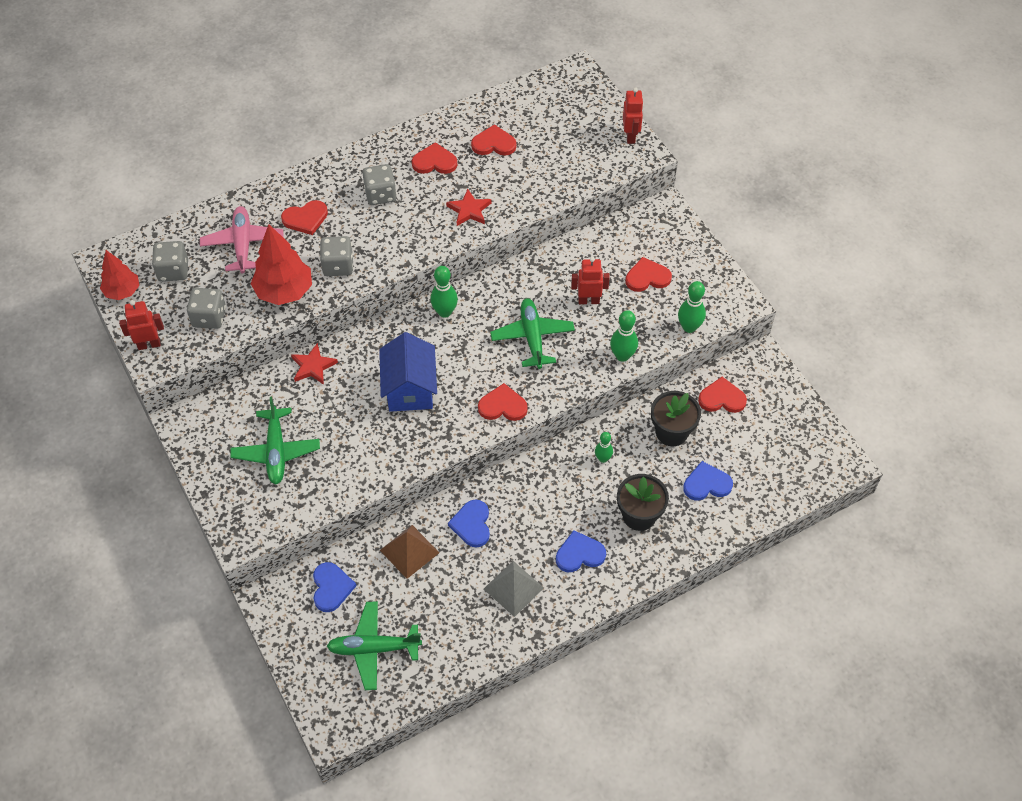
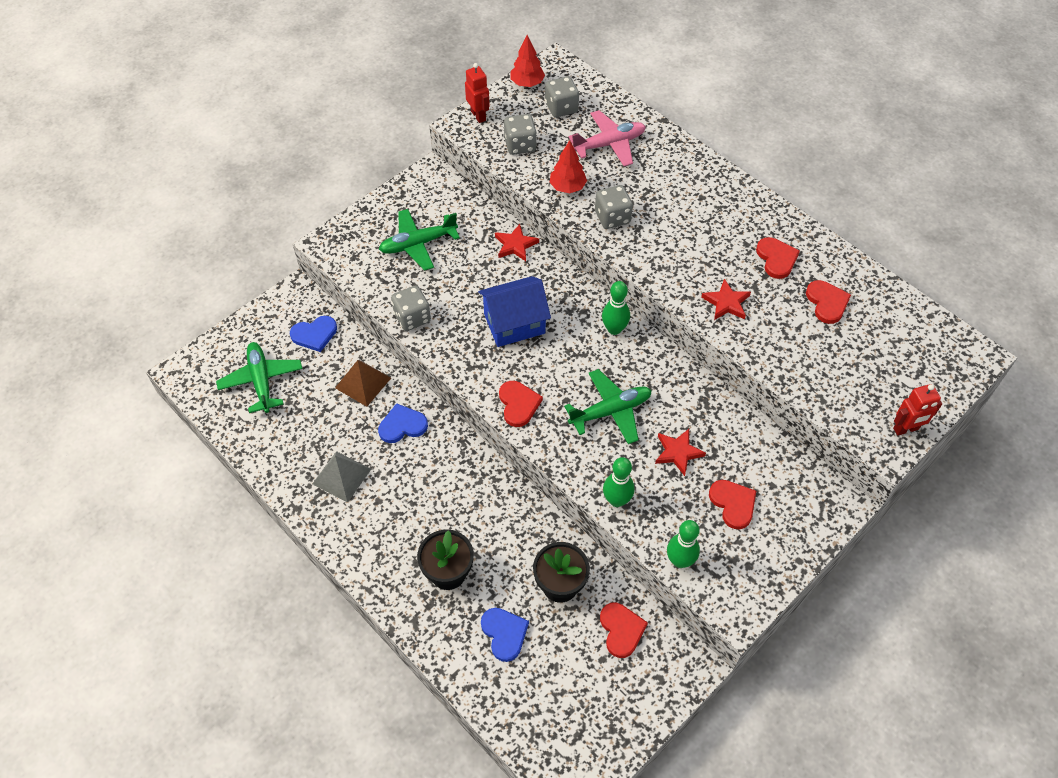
camera: 75 degrees right, 0 degrees up
(284, 291) = (567, 187): red tree -> red tree, size x0.64
(305, 218) = (658, 179): red heart -> none
(380, 194) = (713, 226): grey dice -> grey dice (412, 317)
(579, 554) = (391, 526): blue heart -> none
(588, 300) = (678, 452): red robot -> red star
(603, 458) = (507, 524): green bowling pin -> none

